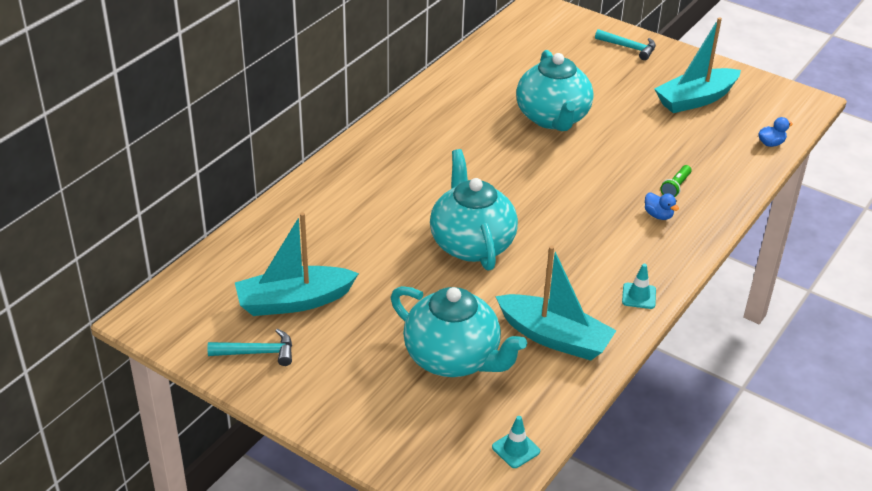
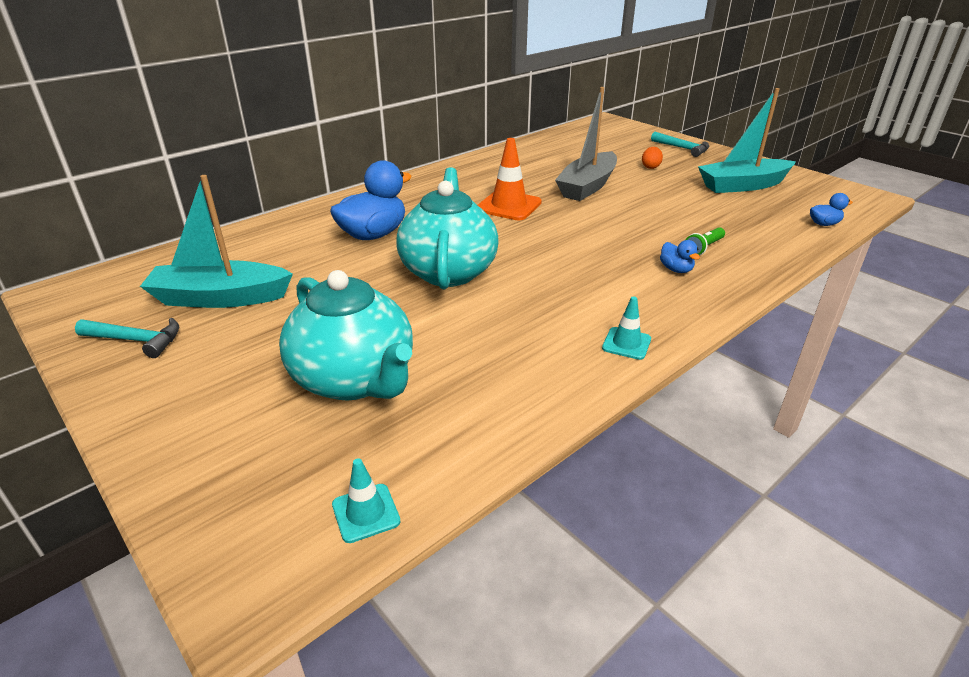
camera: 15 degrees right, 5 degrees down
(382, 210) = (373, 235): none -> blue duck
(489, 156) = (509, 206): none -> orange traffic cone
(553, 118) = (587, 186): turquoise teapot -> grey boat
(554, 337) = (496, 374): turquoise boat -> none
(604, 81) = (650, 167): none -> orange egg

